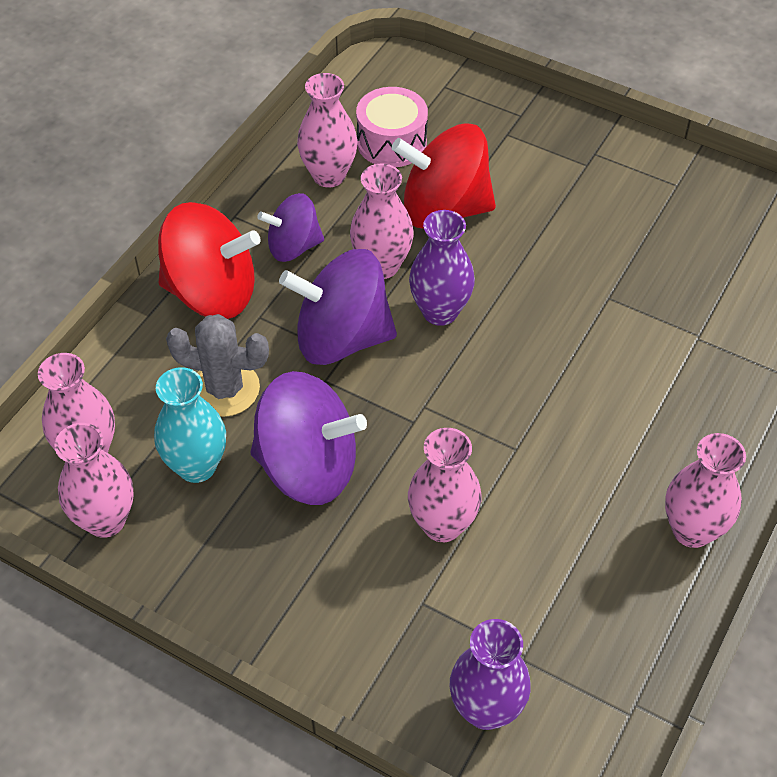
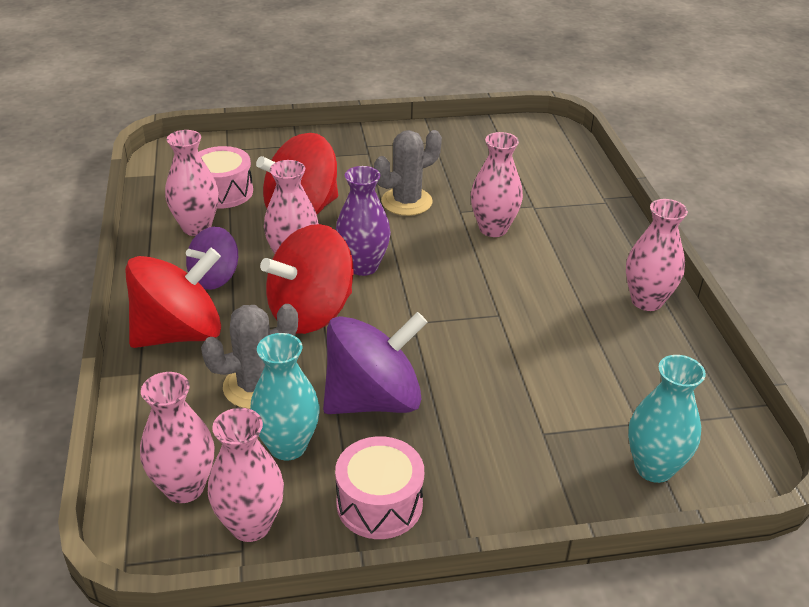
camera: 40 degrees left, 15 degrees down
(217, 571) = (379, 503): none -> pink drum
(341, 338) = (311, 313): purple spinning top -> red spinning top
(442, 525) = (503, 381): pink vase -> pink vase (493, 229)
(486, 709) = (654, 468): purple vase -> turquoise vase
(563, 254) = (406, 202): none -> grey cactus

